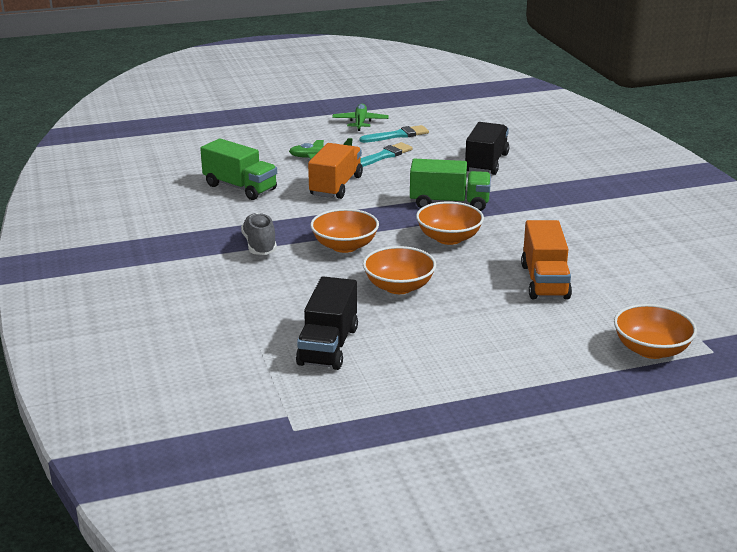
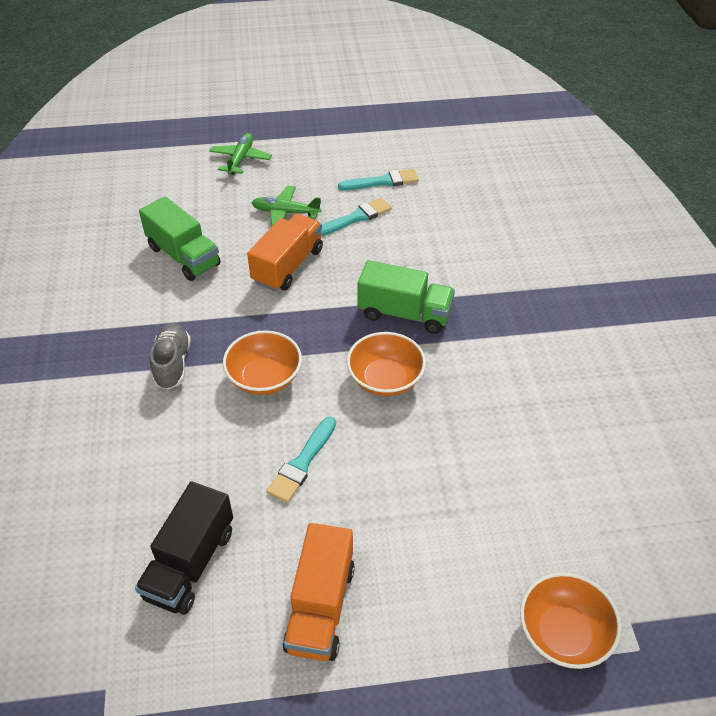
camera: 10 degrees right, 20 degrees up
(360, 122) = (348, 154): green plane -> green plane (240, 159)
(399, 287) = (302, 463): orange bowl -> turquoise brush
(486, 163) = (468, 244): black truck -> none
(544, 281) = (472, 477): orange truck -> orange truck (320, 607)

